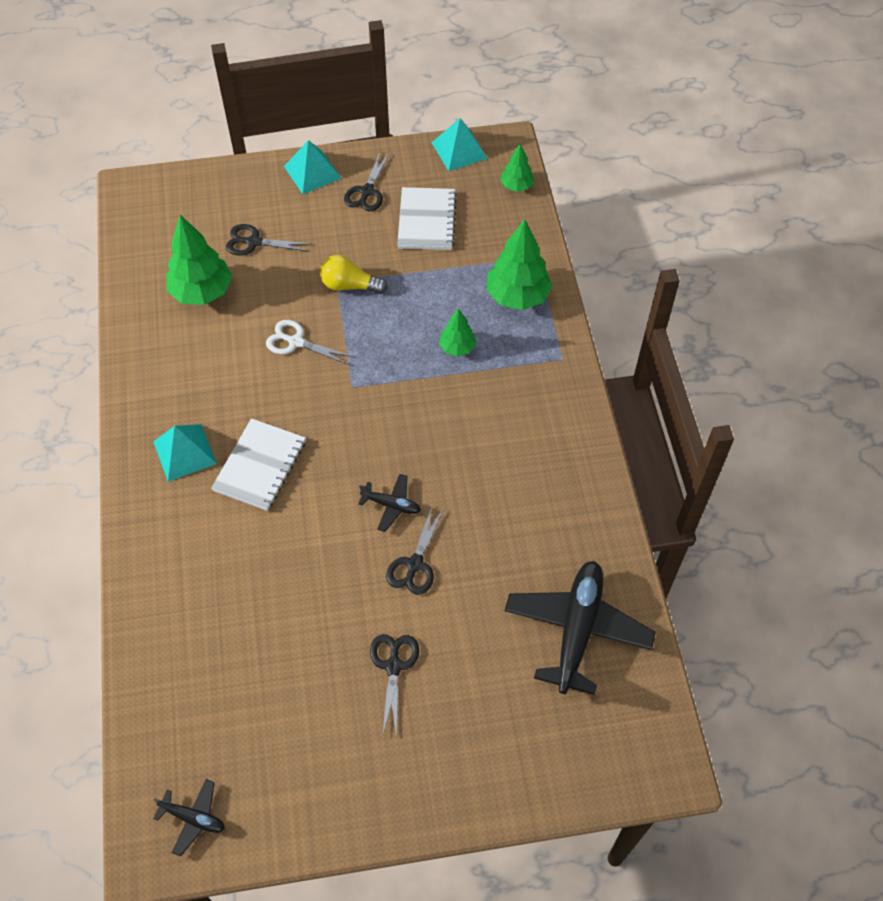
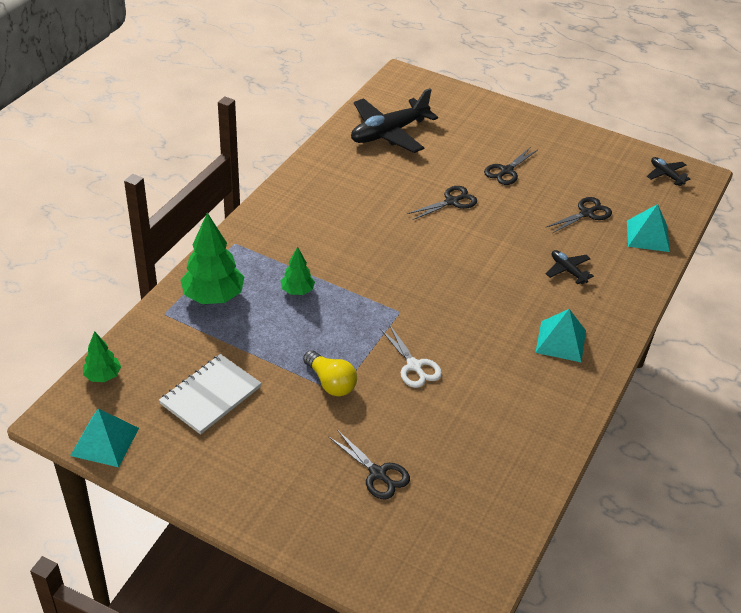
camera: 145 degrees left, 15 degrees down
(202, 292) = (461, 456): green tree -> none
(260, 466) = (510, 302): white notebook -> none
(312, 172) = (258, 511): turquoise pyramid -> turquoise pyramid (647, 236)
(367, 191) = (230, 456): black scissors -> black scissors (586, 213)
(391, 505) = (438, 234): black plane -> black plane (567, 270)

